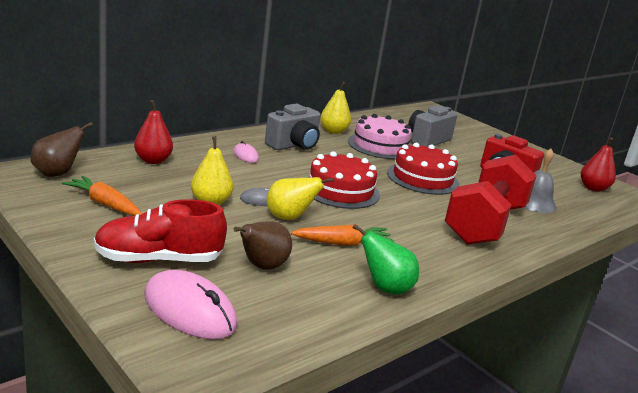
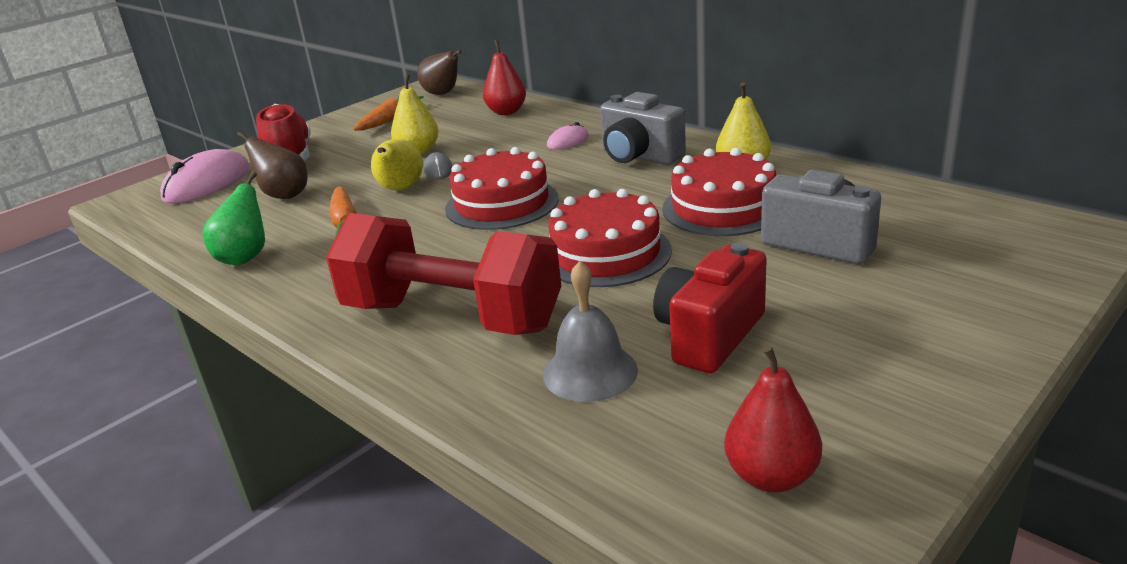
camera: 90 degrees right, 5 degrees up
(380, 146) = (723, 208): pink cake -> red cake

